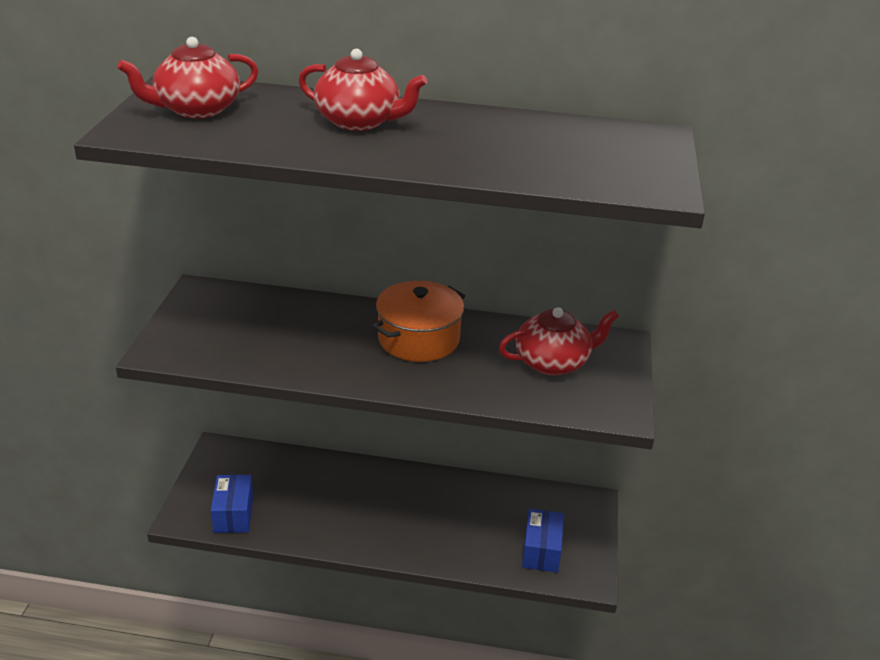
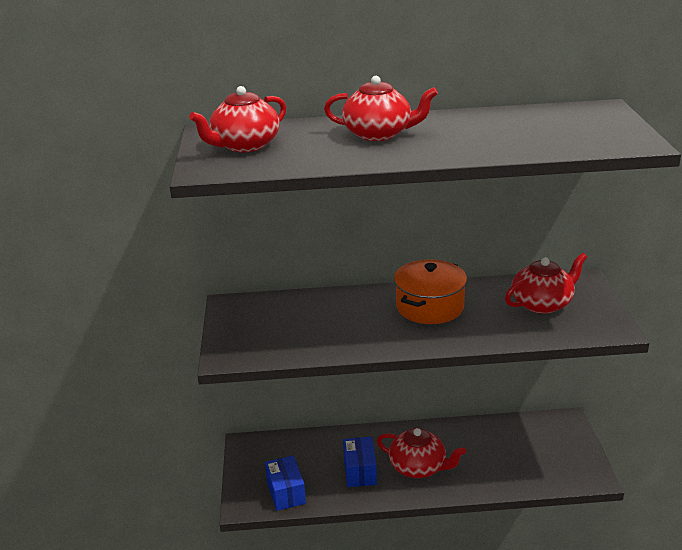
camera: 10 degrees left, 5 degrees down
(393, 519) = (418, 467): none -> red teapot
(541, 551) = (547, 465): blue box -> blue box (360, 471)

